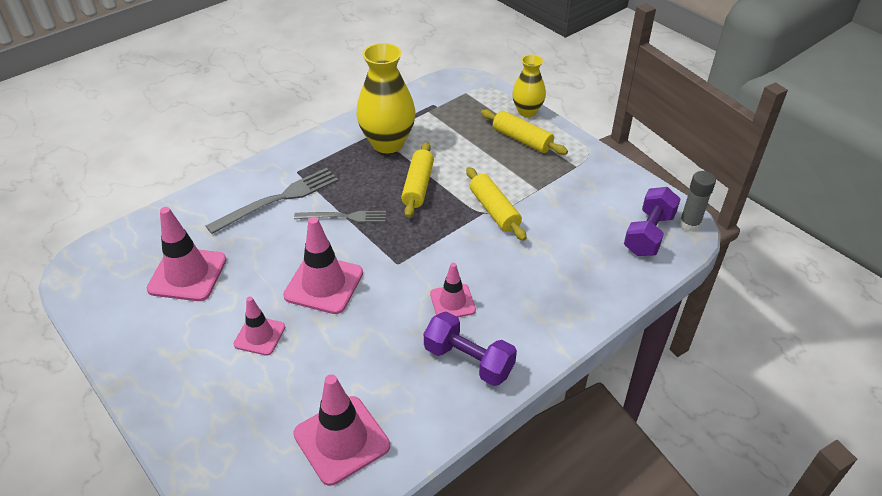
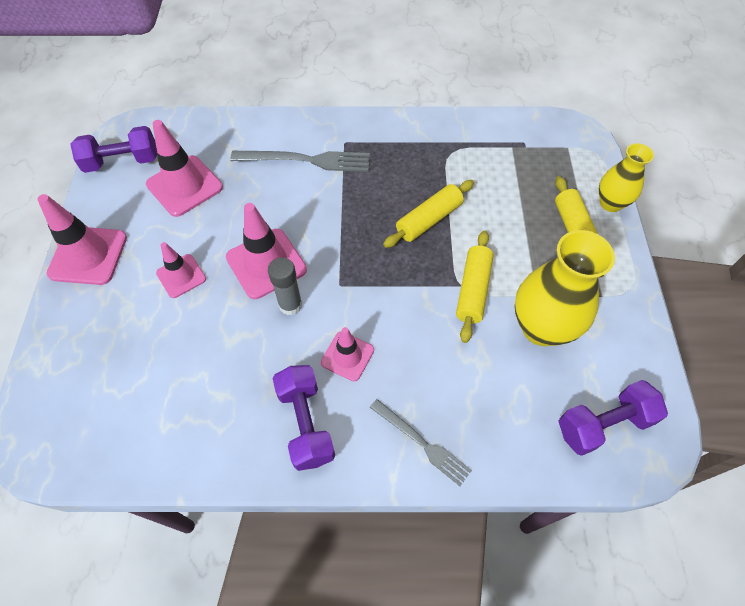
camera: 40 degrees right, 15 degrees up
(101, 291) = (122, 162): none -> purple dumbbell
(341, 440) = (149, 414): pink traffic cone -> pink traffic cone (88, 255)
(344, 217) = (340, 210): grey fork -> grey fork (422, 443)
(387, 143) = (444, 159): yellow vase -> yellow vase (541, 327)
(689, 224) = (662, 446): grey glue stick -> grey glue stick (290, 305)

